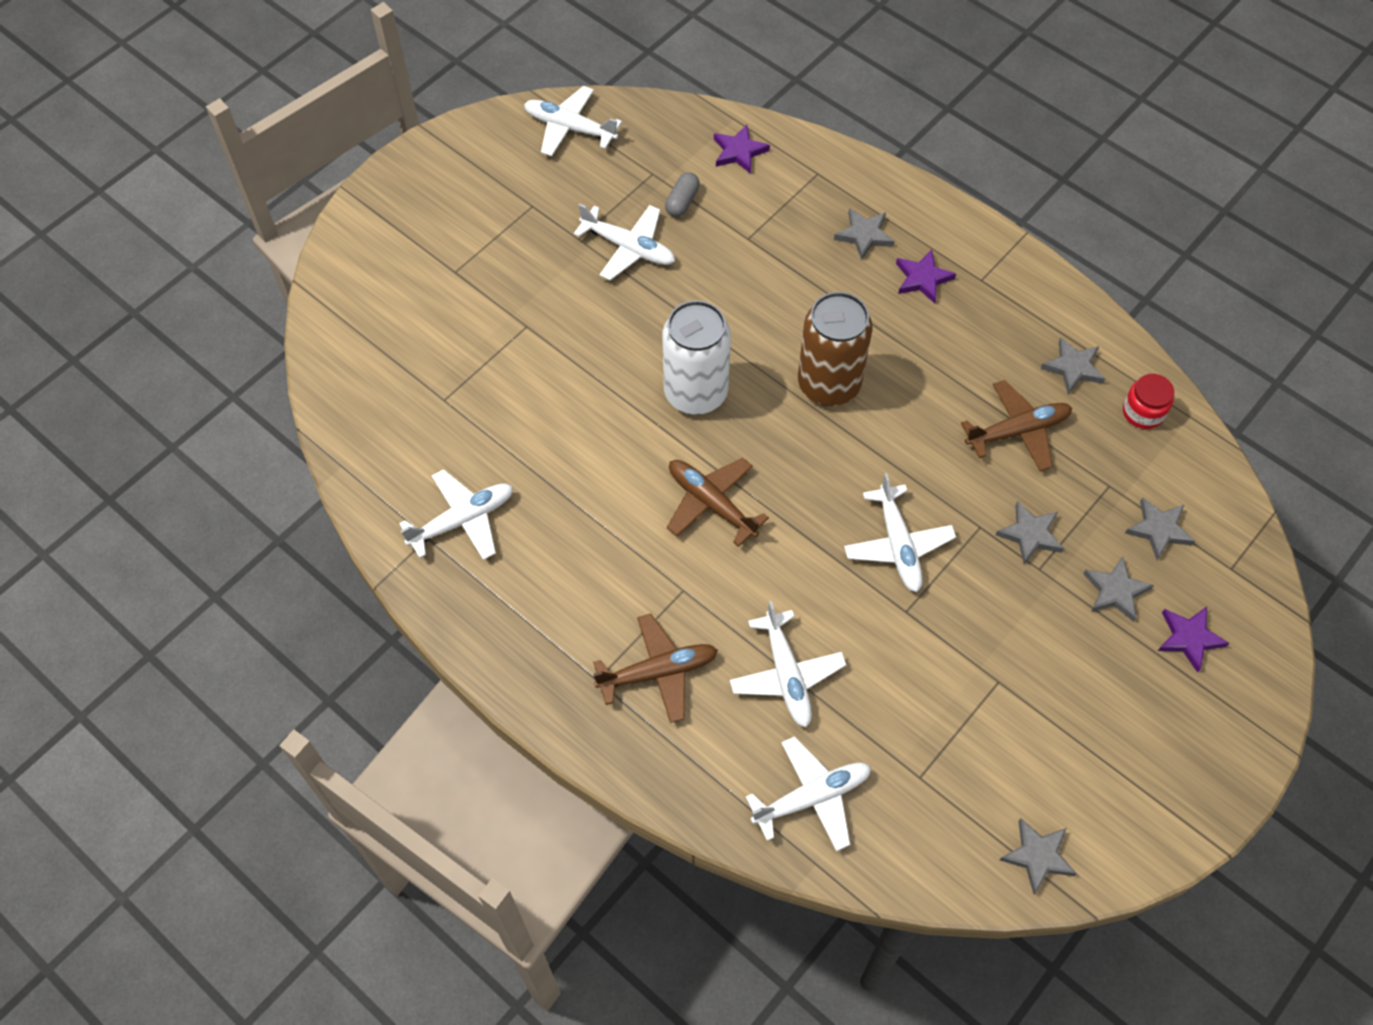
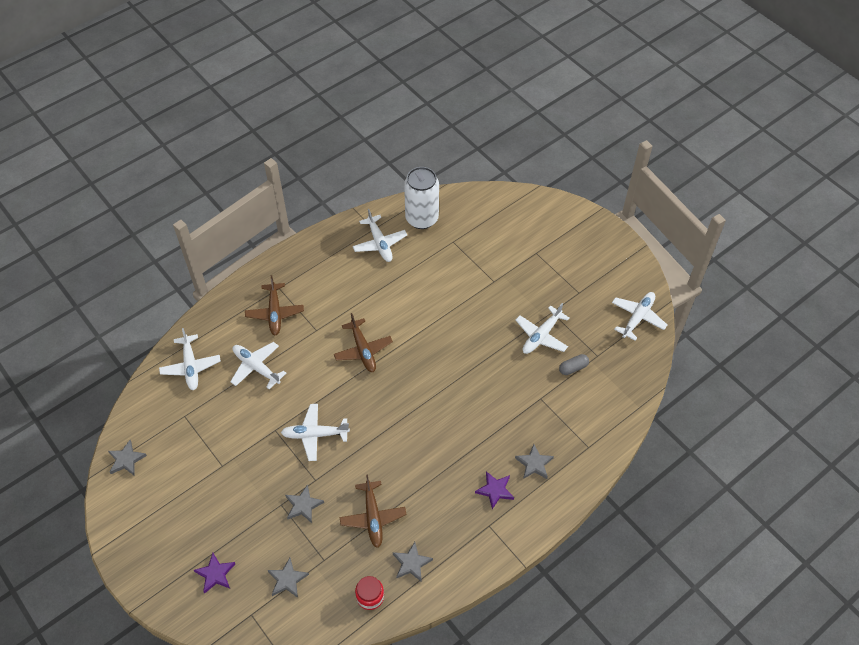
camera: 100 degrees right, 5 degrees down
(682, 202) = (573, 368): grey capsule -> grey capsule turned 60 degrees counterclockwise
(695, 393) = (434, 354): white can -> white can (422, 218)
(711, 503) = (363, 350): brown plane -> brown plane turned 105 degrees clockwise
(739, 151) = (610, 405): purple star -> none
(786, 675) = (256, 367): white plane -> white plane turned 45 degrees clockwise
(828, 385) = (426, 421): brown can -> none
(1115, 591) = (255, 542): grey star -> none

